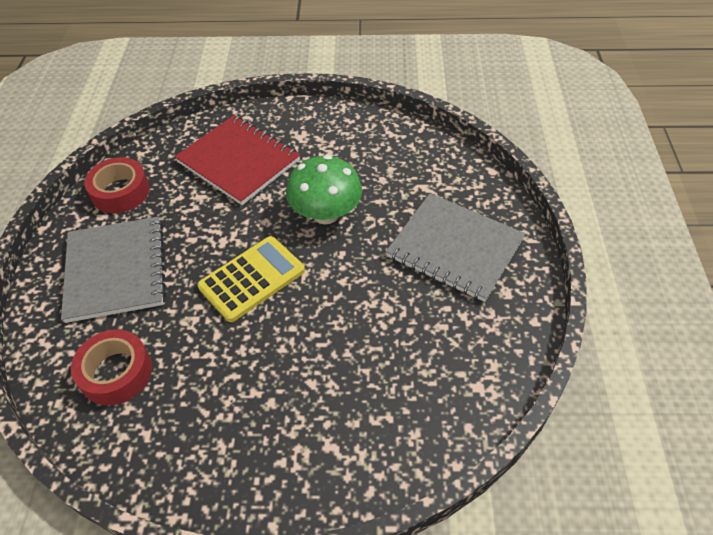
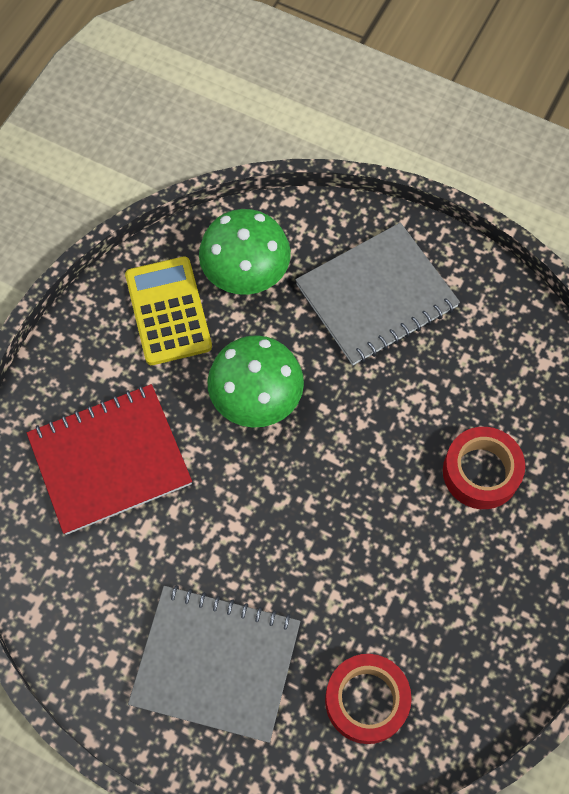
camera: 65 degrees left, 15 degrees up
(120, 192) = (80, 622): red tape -> red tape (481, 472)
(252, 279) = (310, 515): yellow calculator -> yellow calculator (168, 311)
(418, 171) = (246, 273): none -> green mushroom

